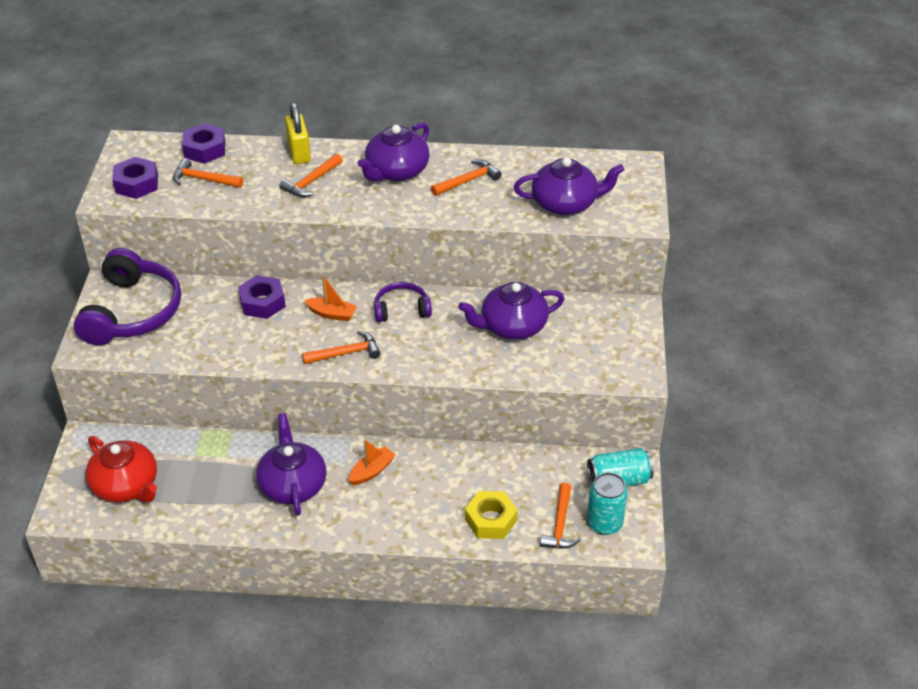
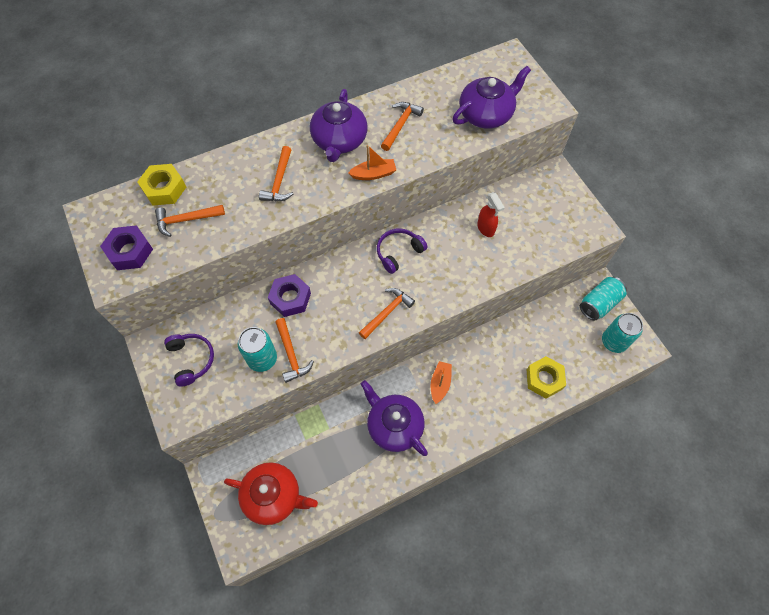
camera: 30 degrees left, 20 degrees up
(132, 312) = (192, 360): purple headphones -> purple headphones, size x0.53
(195, 338) = (262, 359): none -> turquoise can
(205, 149) = (164, 189): purple nut -> yellow nut
(299, 152) = (247, 157): yellow padlock -> none
(332, 314) = (351, 282): orange boat -> orange boat (373, 174)
(512, 326) = (486, 228): purple teapot -> red spray bottle
(560, 525) = (588, 358): orange hammer -> orange hammer (291, 354)

